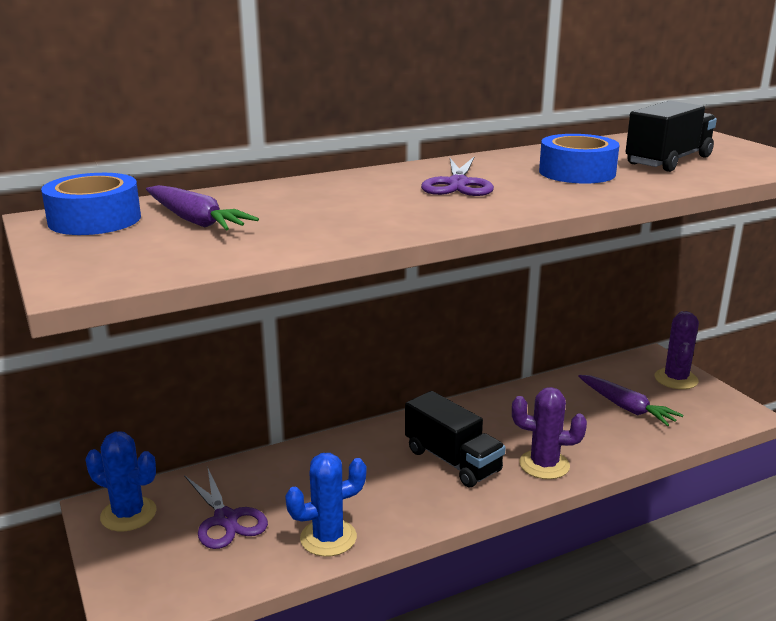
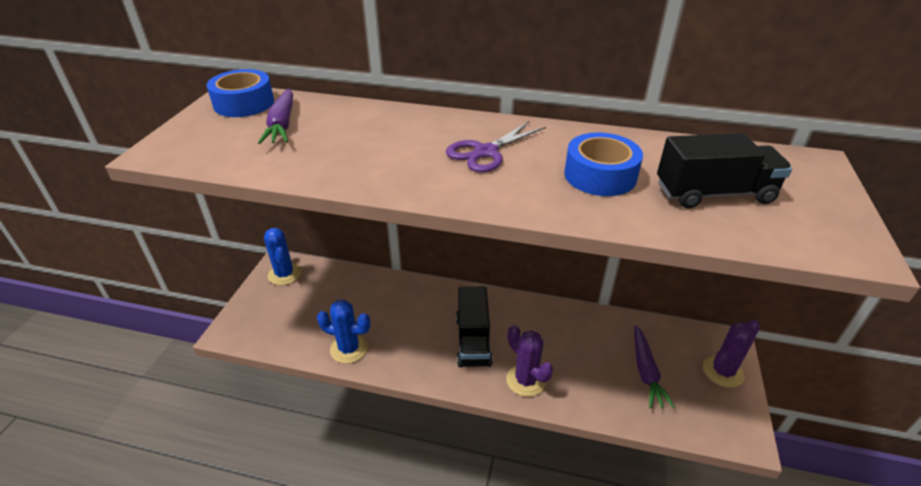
camera: 40 degrees right, 15 degrees up
(226, 519) = (318, 305): purple scissors -> none

